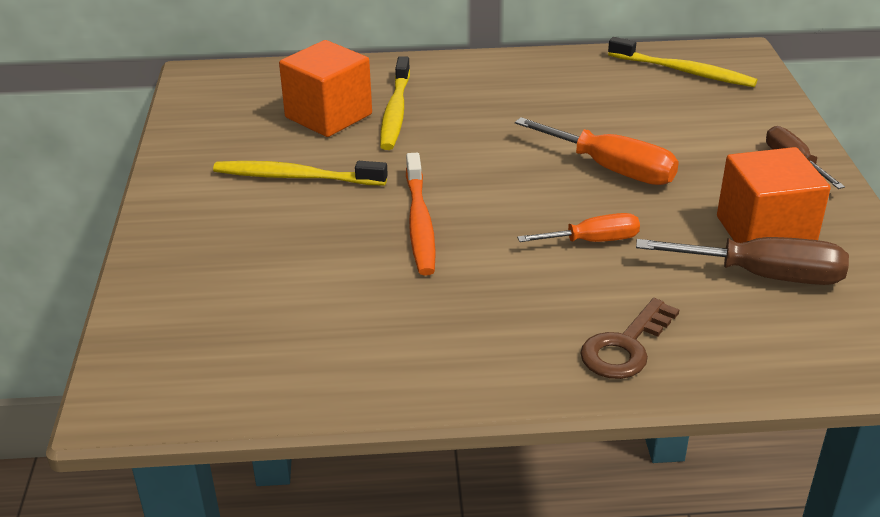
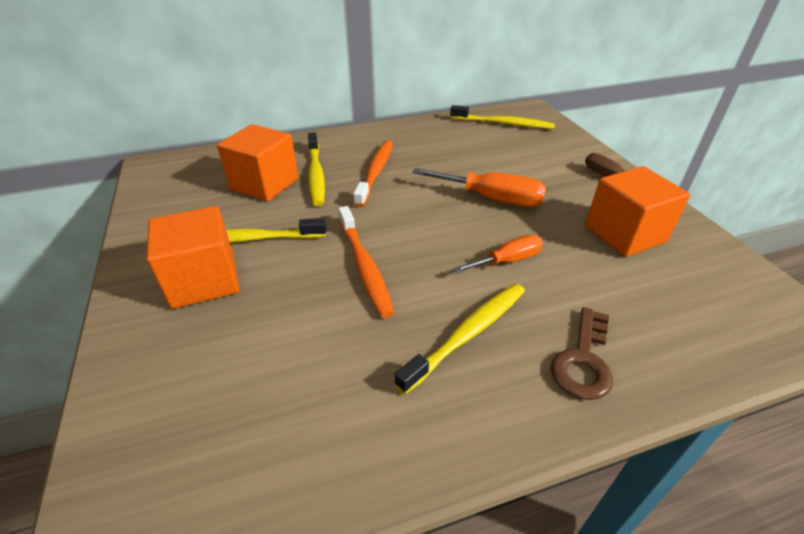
camera: 15 degrees left, 5 degrees up
(239, 212) = (204, 280): none -> orange cube
(473, 117) = (376, 172): none -> orange toothbrush
(509, 304) = (468, 334): none -> yellow toothbrush
(764, 276) = (646, 271): brown screwdriver -> none

